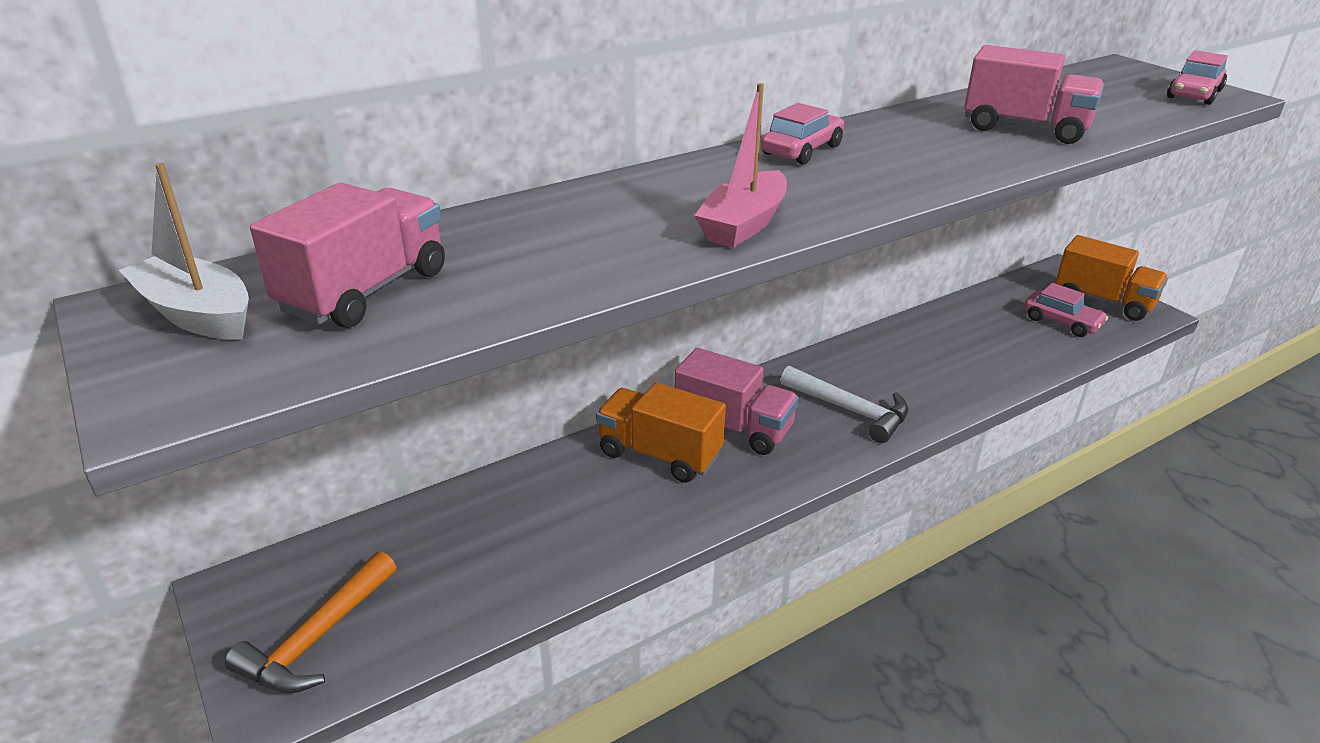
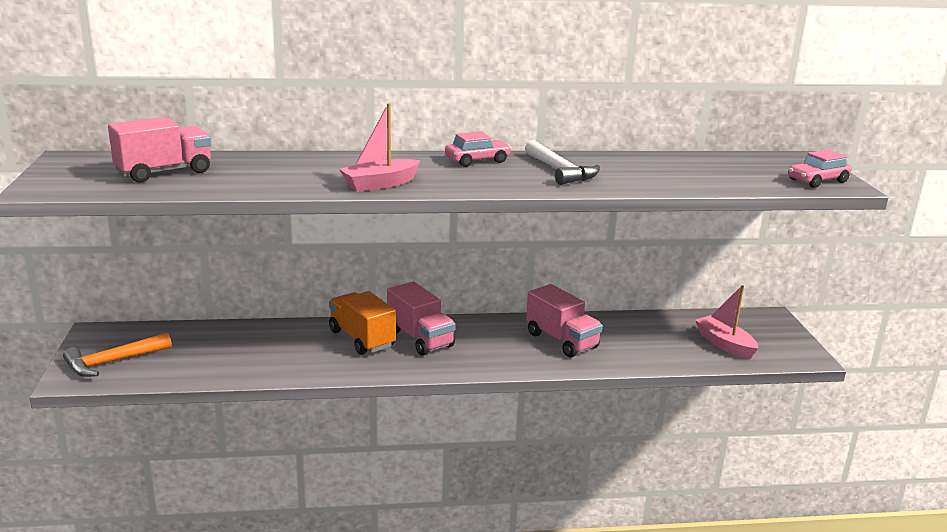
camera: 25 degrees right, 10 degrees down
(197, 314) = (89, 166): white boat -> none
(850, 410) = (504, 350): white hammer -> white hammer (560, 171)
(1025, 128) = (643, 176): pink truck -> pink truck (561, 340)
(1061, 322) = (724, 344): pink car -> pink boat
(1103, 301) = (777, 341): orange truck -> none

